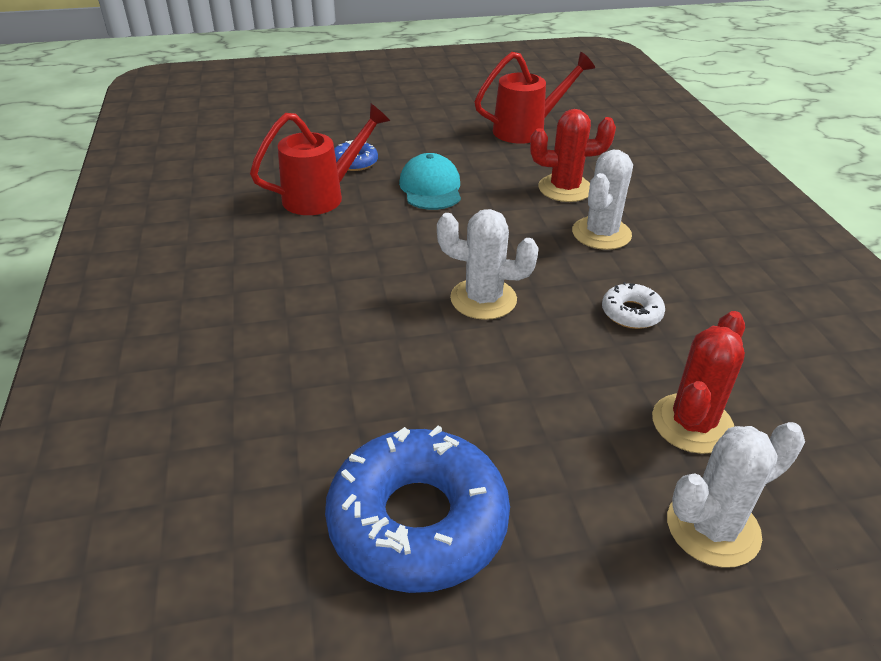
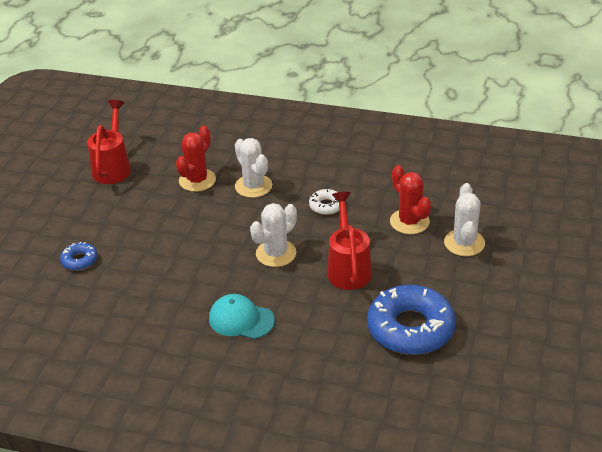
camera: 60 degrees left, 0 degrees up
(323, 196) = (111, 288): red watering can -> red watering can (348, 267)
(431, 188) = (146, 235): turquoise cap -> turquoise cap (241, 319)

